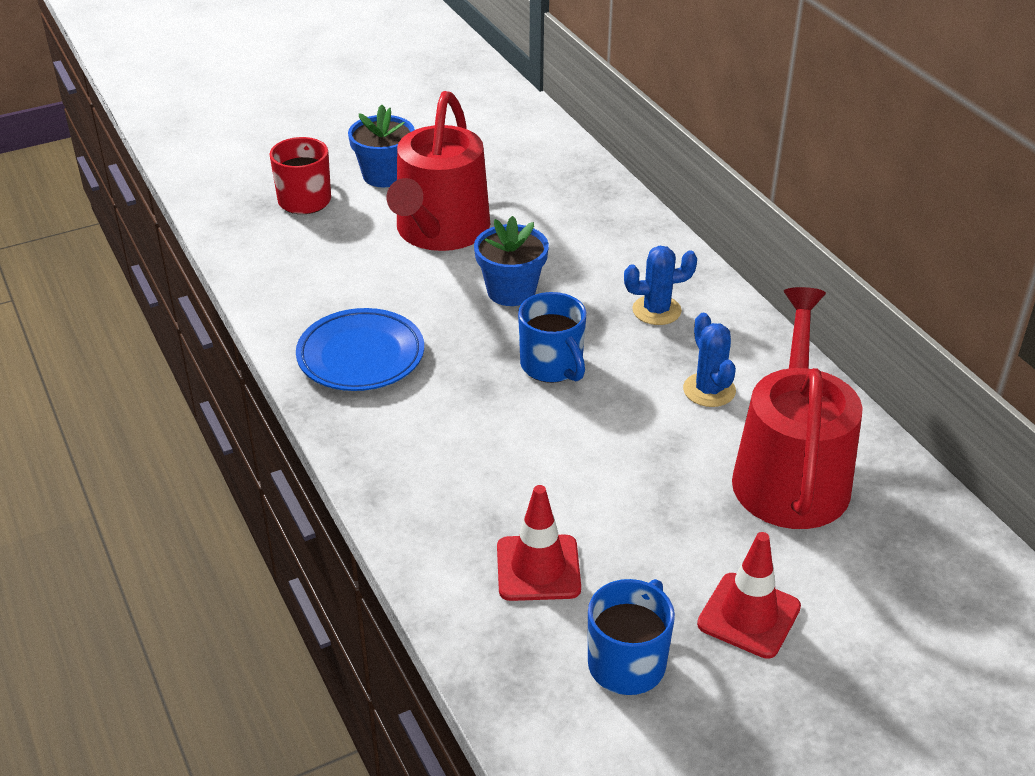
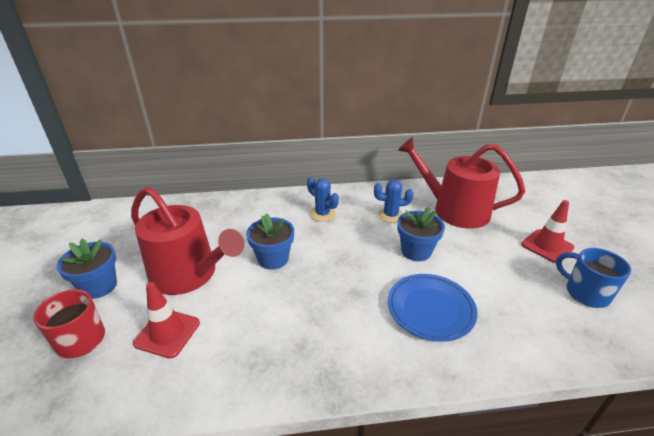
camera: 70 degrees left, 5 degrees down
(361, 356) = (296, 347): blue plate -> blue plate (430, 309)
(538, 568) = (517, 309): red traffic cone -> red traffic cone (167, 333)
(552, 366) = (349, 260): blue mug -> none
(620, 436) = (416, 251): none -> blue flower pot
(656, 310) = (322, 214): blue cactus -> blue cactus turned 60 degrees counterclockwise

